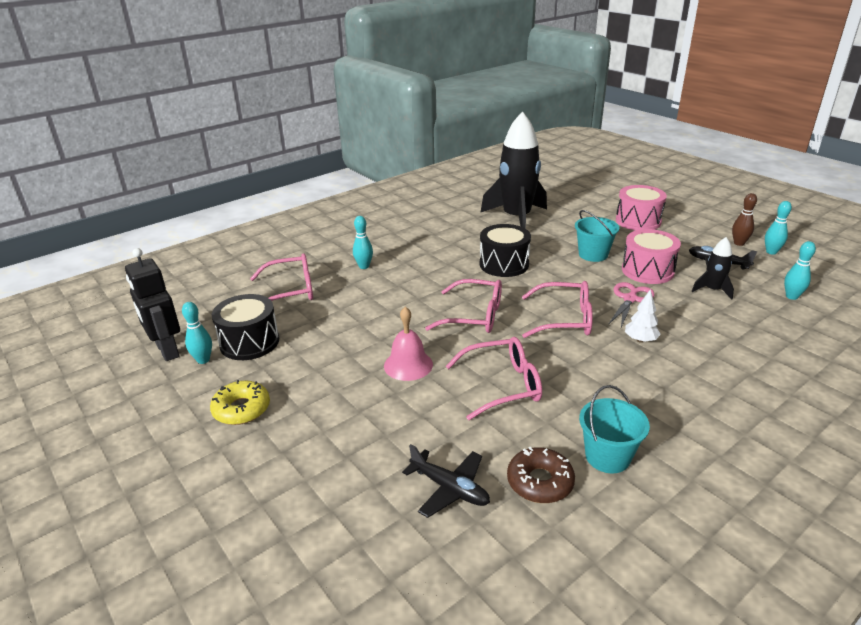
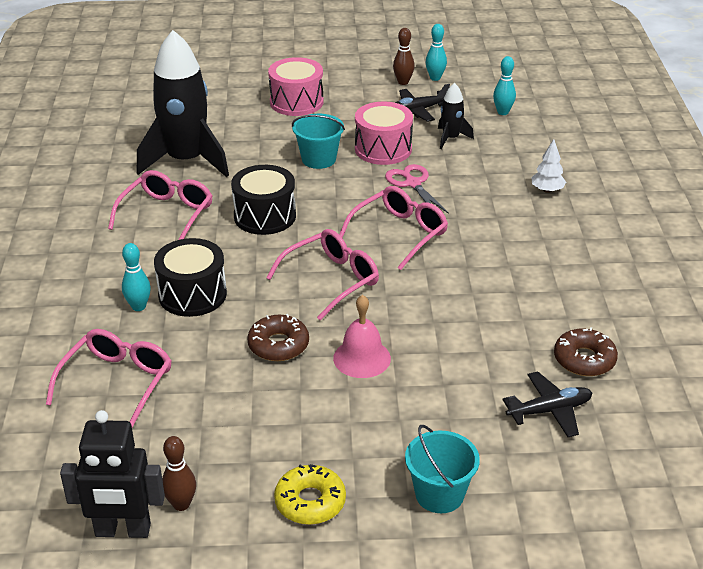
camera: 55 degrees left, 5 degrees up
(203, 360) = (181, 504): turquoise bowling pin -> brown bowling pin
(249, 342) = (189, 454): black drum -> black drum (192, 294)
(383, 326) = (278, 345): none -> brown donut
(503, 385) = (453, 317): pink glasses -> pink glasses (167, 214)
(607, 456) = (588, 312): turquoise bucket -> turquoise bucket (439, 494)
(640, 340) = (473, 213): white tree -> white tree (547, 190)

